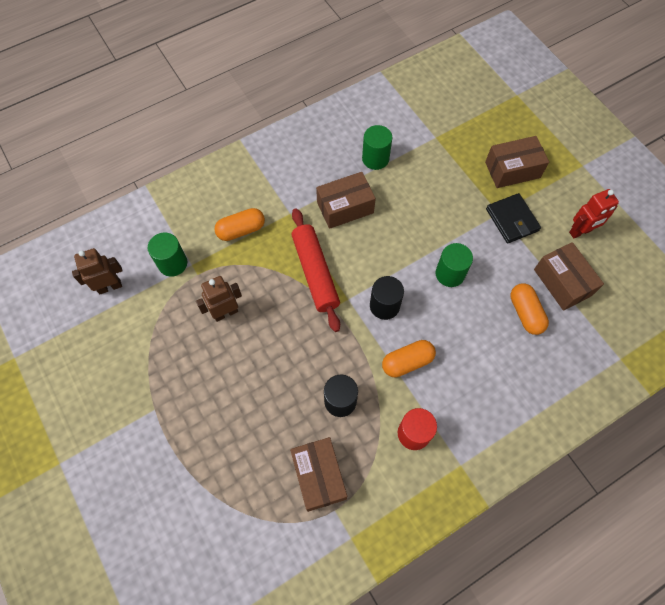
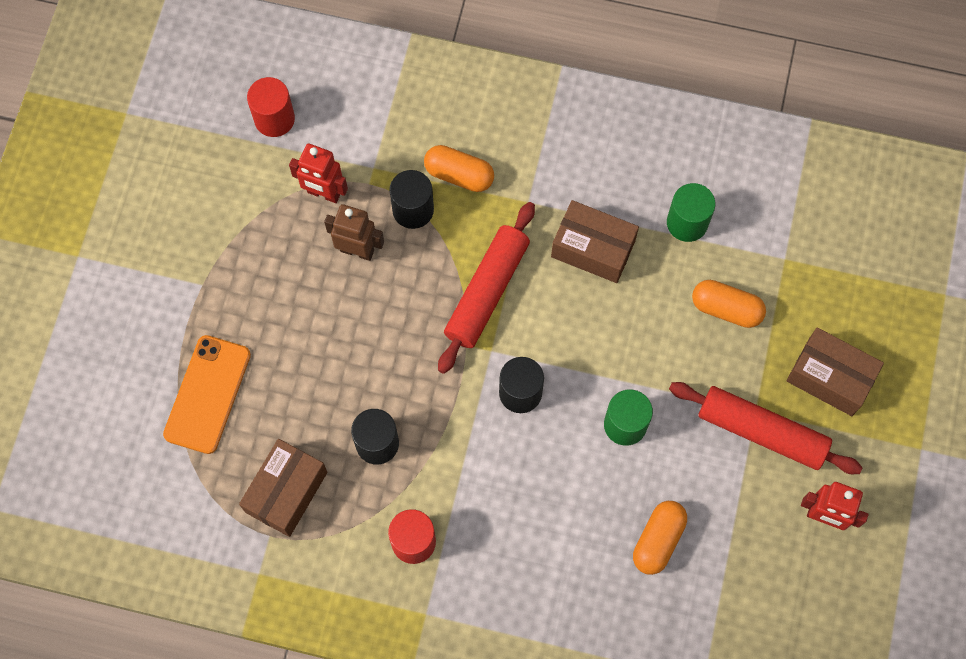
camera: 45 degrees right, 5 degrees up
(110, 286) = (274, 119): brown robot -> red cylinder
(172, 263) = (356, 149): green cylinder -> none
(177, 300) = (324, 193): none -> red robot
(218, 466) = (207, 394): none -> orange phone
(234, 267) = (413, 210): none -> black cylinder
(407, 362) = (481, 470): orange capsule -> orange capsule (726, 309)
(512, 220) = (761, 432): black wallet -> red rolling pin
(562, 282) = (736, 548): brown box -> none

